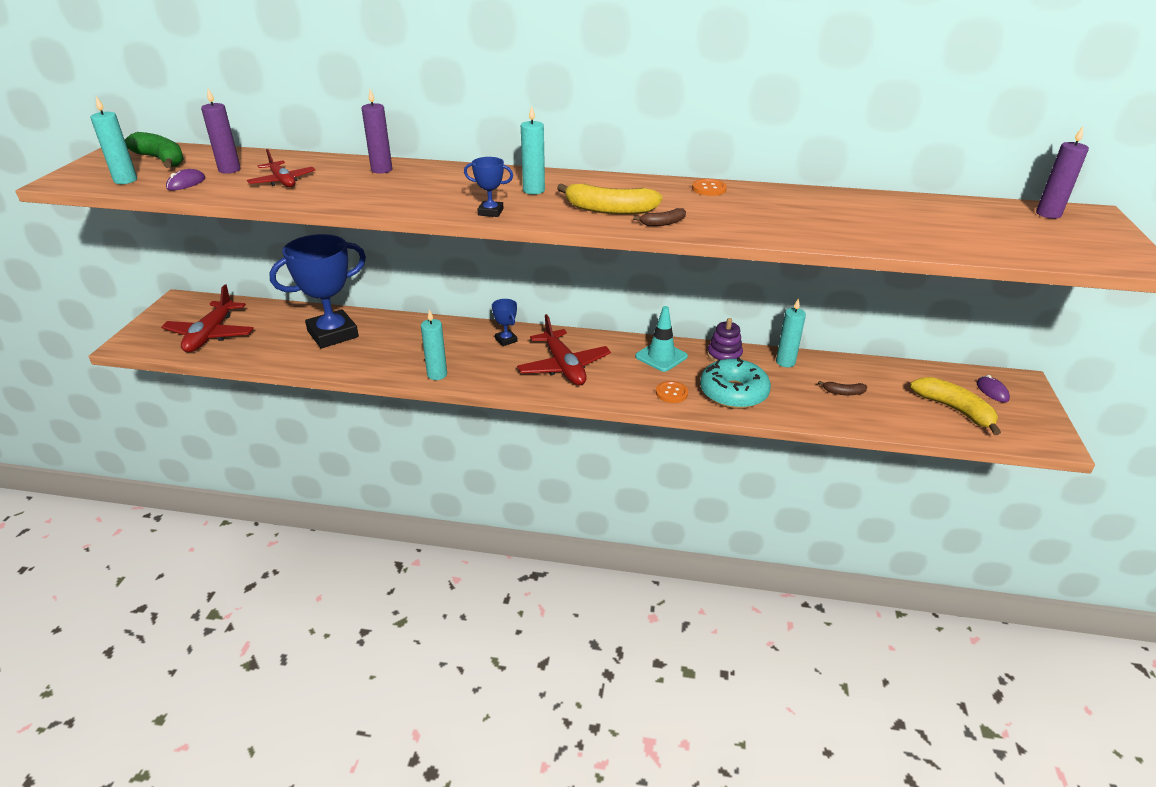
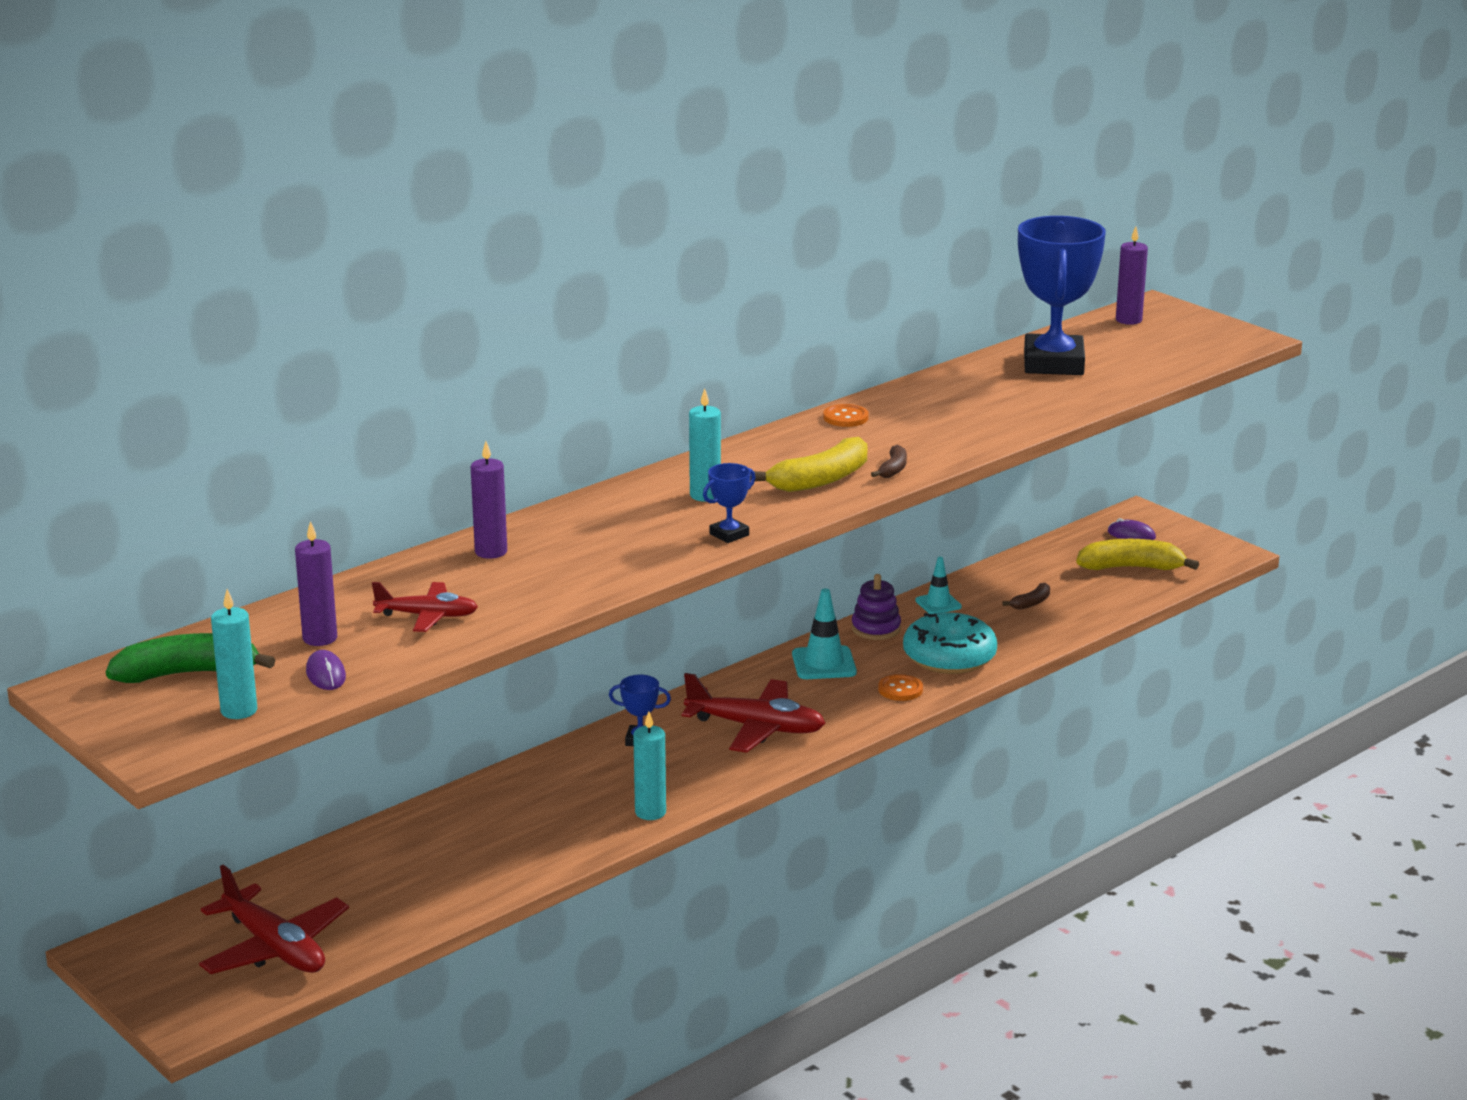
camera: 50 degrees left, 10 degrees down
(333, 334) = (430, 852): blue trophy -> blue trophy (1053, 363)
(785, 362) = (938, 604): turquoise candle -> turquoise traffic cone

